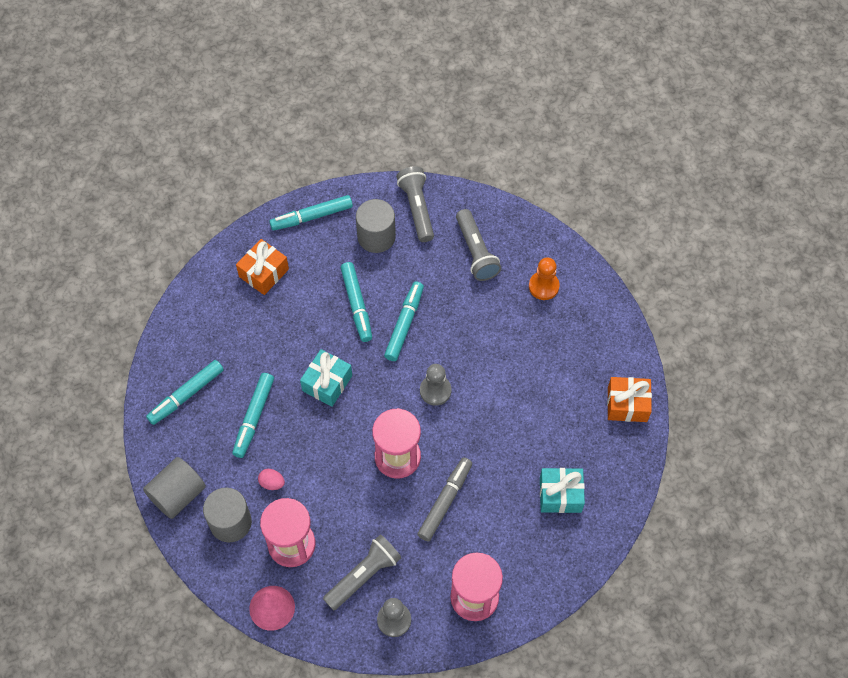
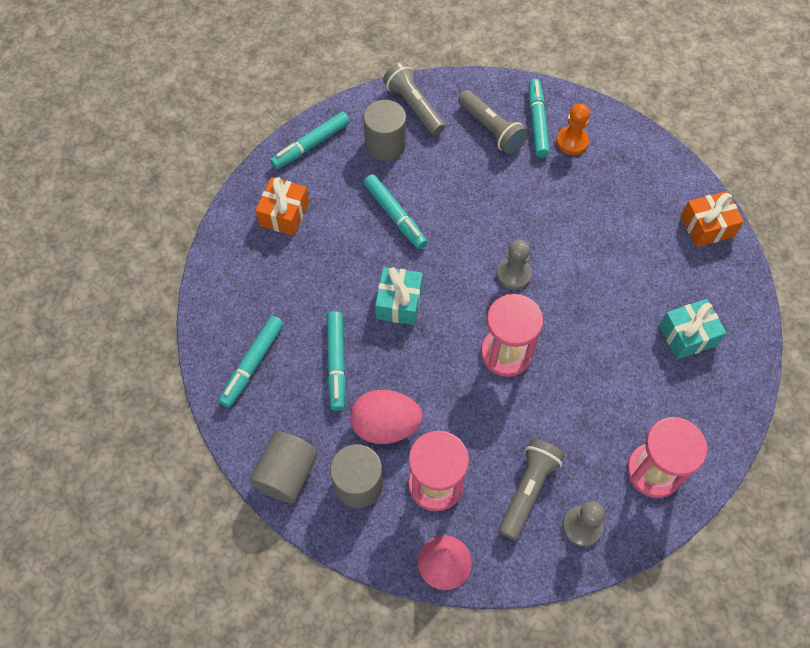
camera: 20 degrees left, 0 degrees up
(272, 483) = (385, 426): pink egg -> pink egg, size x2.23
(404, 324) = (452, 219): turquoise marker -> turquoise marker (537, 122)
(445, 501) = (576, 382): grey marker -> none

